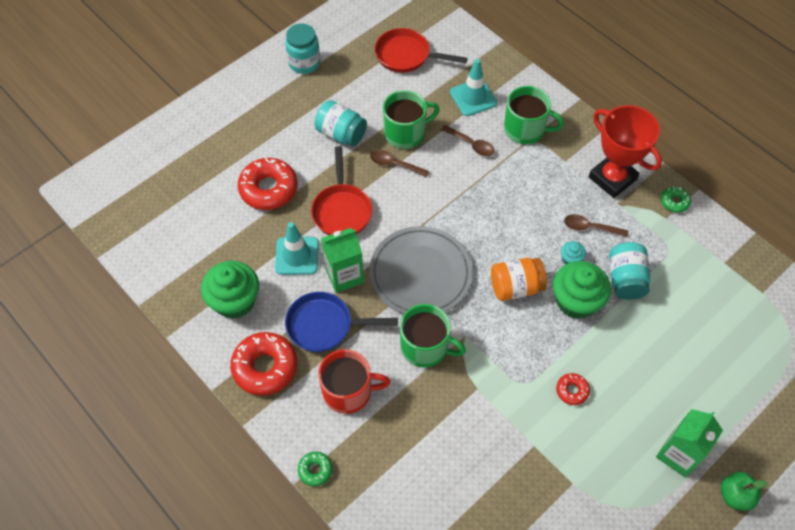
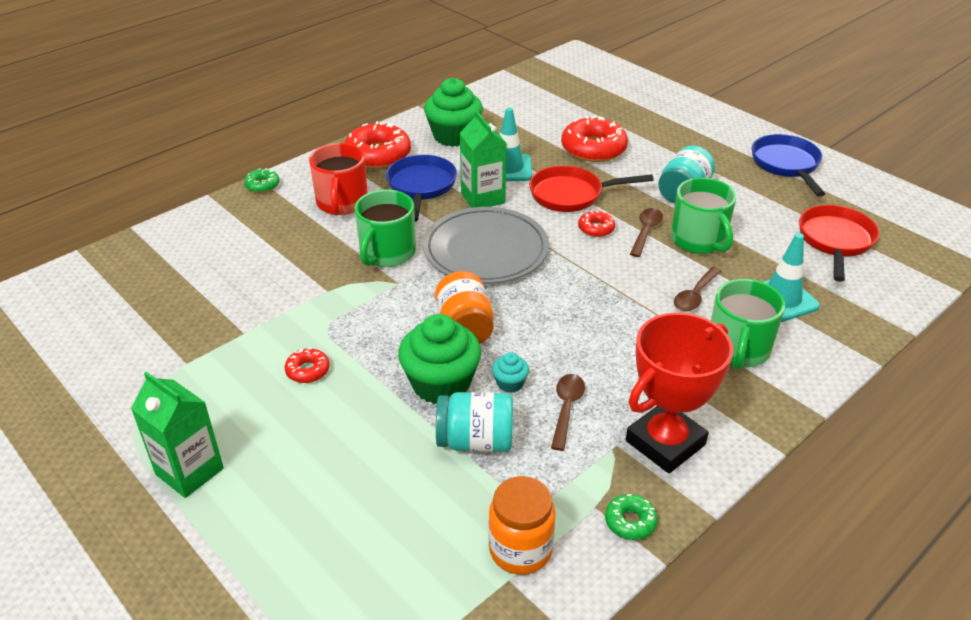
camera: 90 degrees right, 20 degrees down
(304, 63) = (786, 165): turquoise jar -> blue pan
(390, 196) = (596, 228): none -> red donut
(703, 256) = (520, 549): none -> orange jar
(735, 495) = (108, 530): green apple -> none

